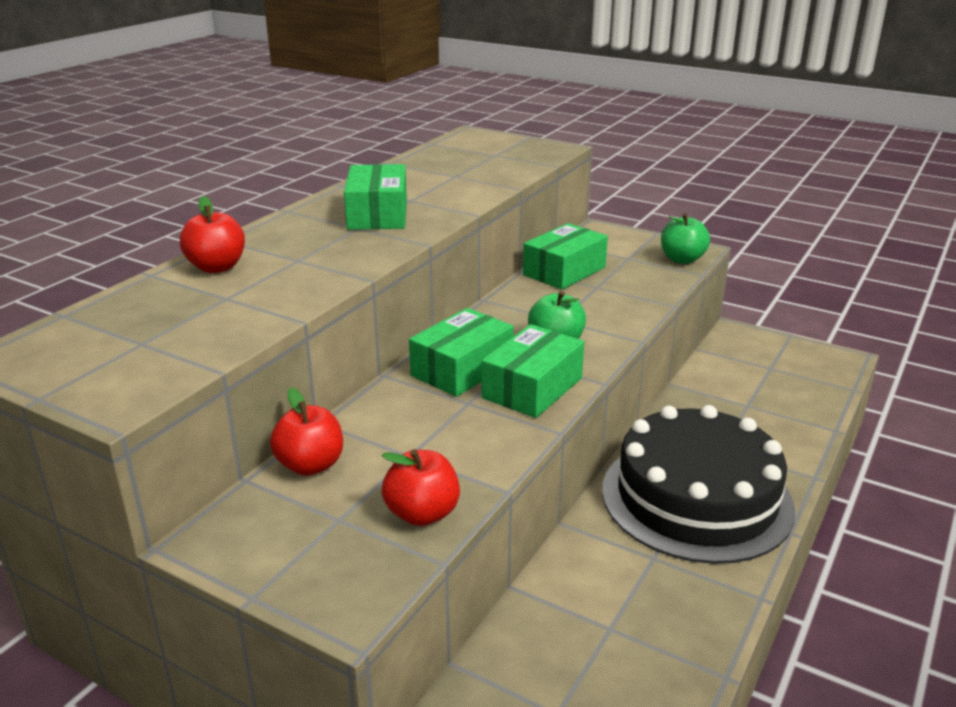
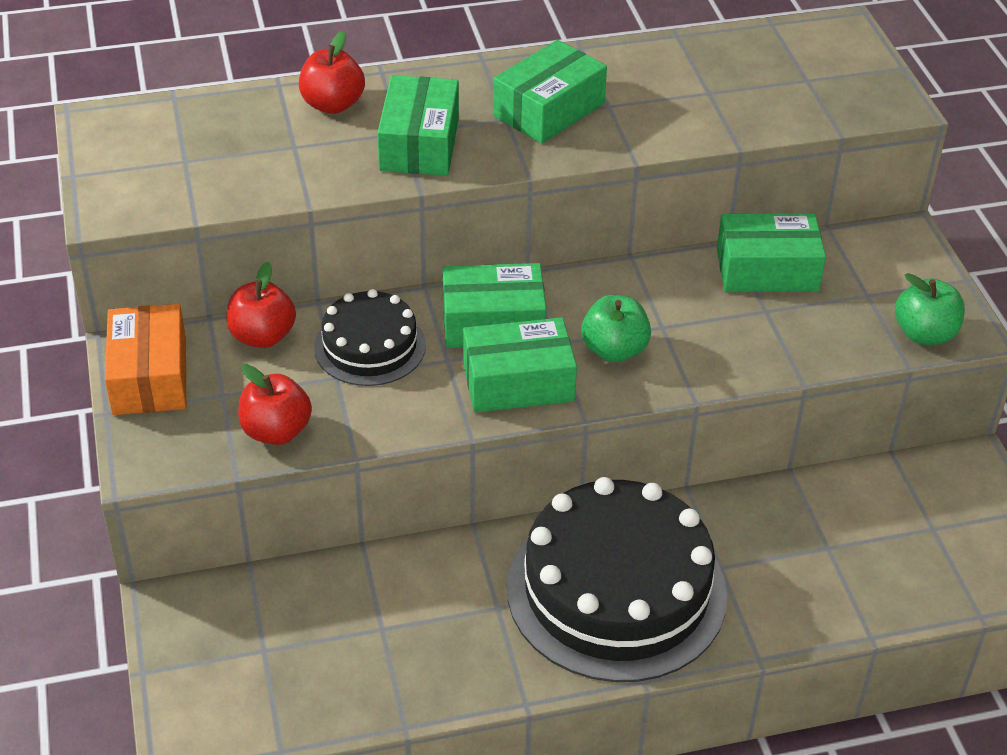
camera: 45 degrees right, 15 degrees up
(253, 547) = (149, 376): none -> orange box
(322, 259) = (419, 144): none -> green box
(403, 425) = (370, 346): none -> black cake

